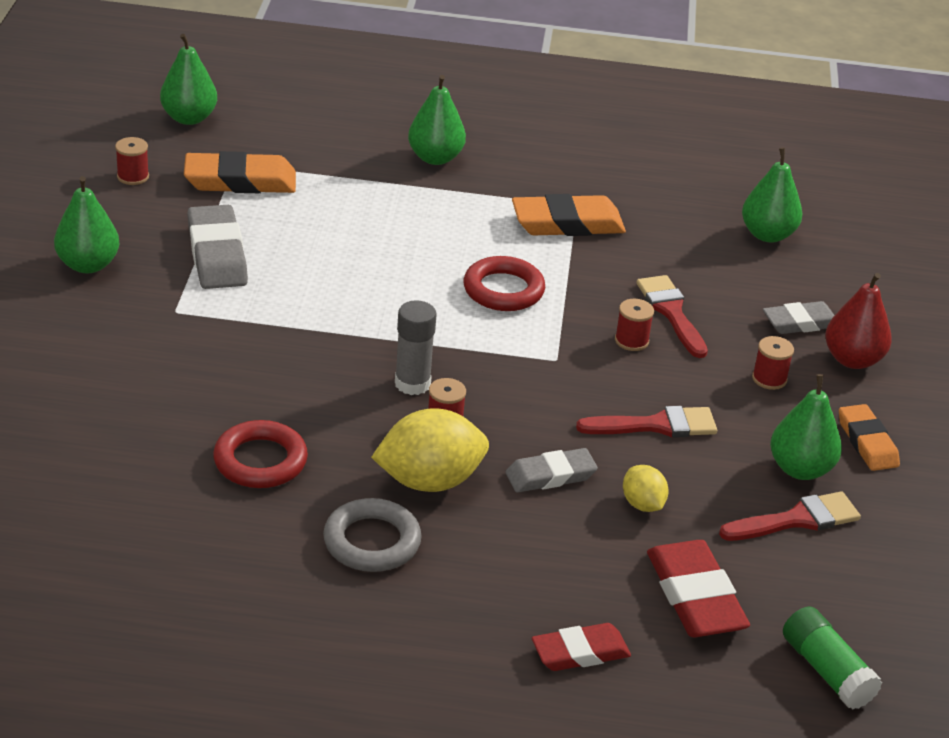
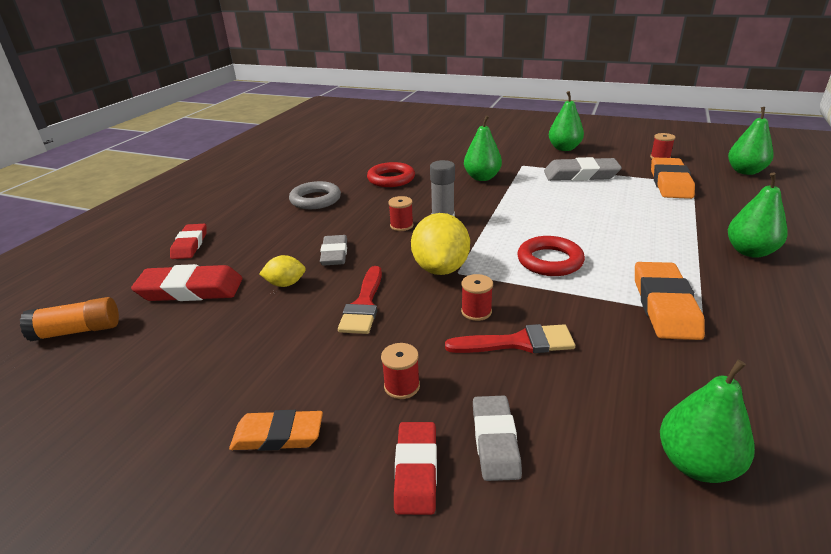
camera: 110 degrees right, 5 degrees down
(429, 481) = (352, 217): yellow lemon -> yellow lemon (441, 268)
(797, 519) = (217, 355): red brush -> none
(800, 469) = (271, 373): green pear -> green pear (482, 178)
(826, 671) = (77, 331): green glue stick -> orange glue stick
(852, 360) = (416, 470): red pear -> red eraser

